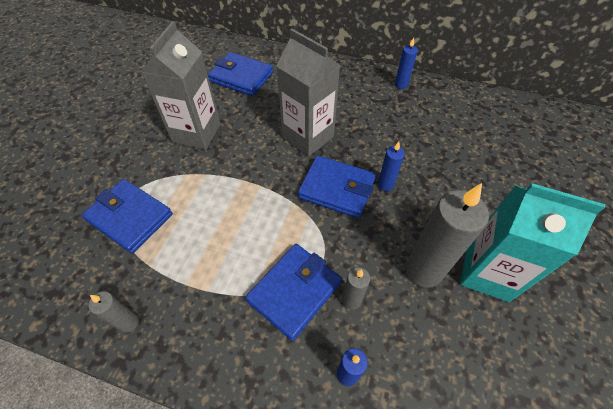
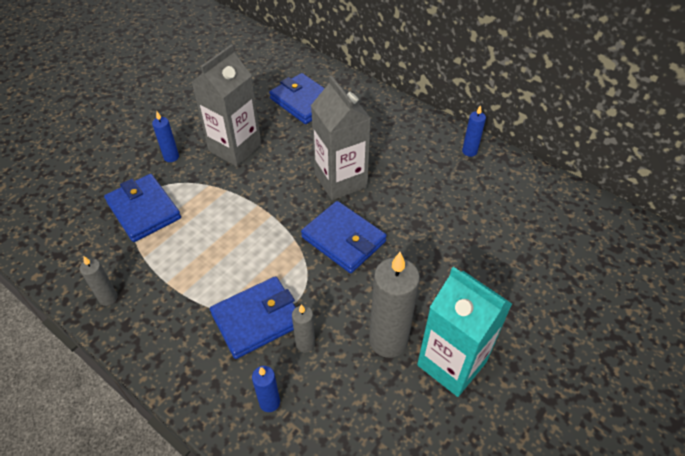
camera: 20 degrees right, 5 degrees down
(385, 185) = (395, 250): blue candle -> blue candle (171, 157)

